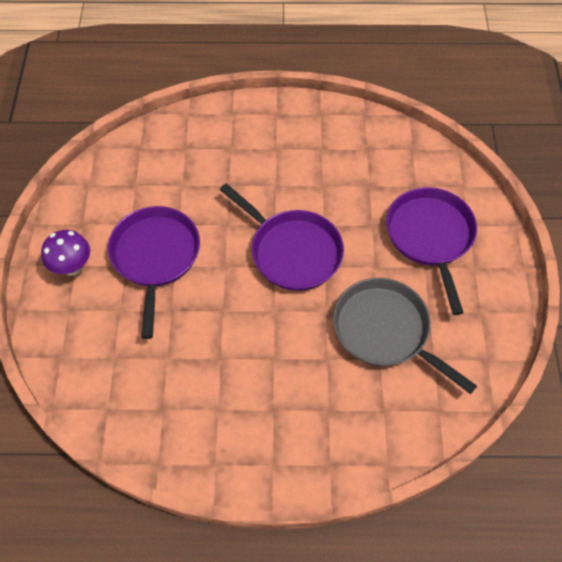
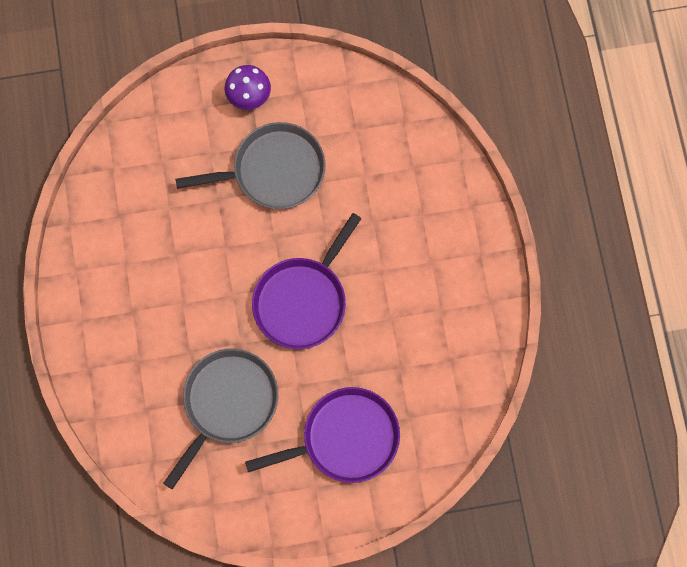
camera: 80 degrees right, 15 degrees up
(155, 256) = (274, 170): purple pan -> grey pan

